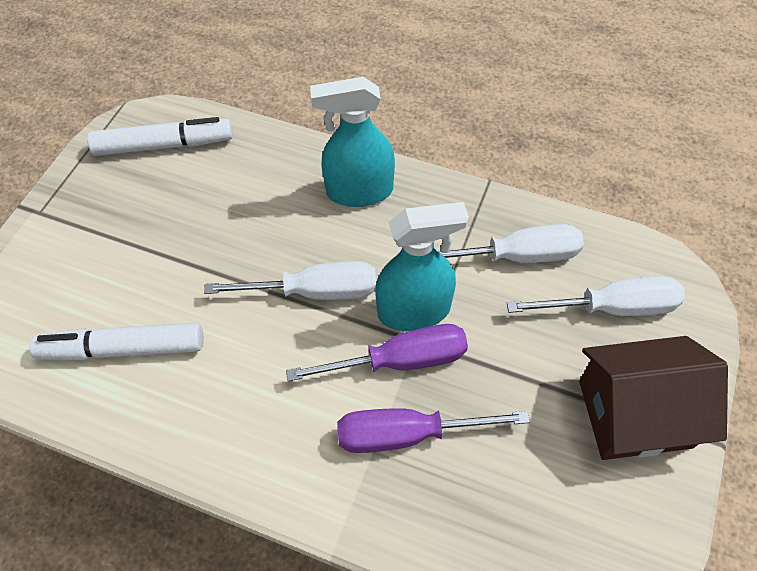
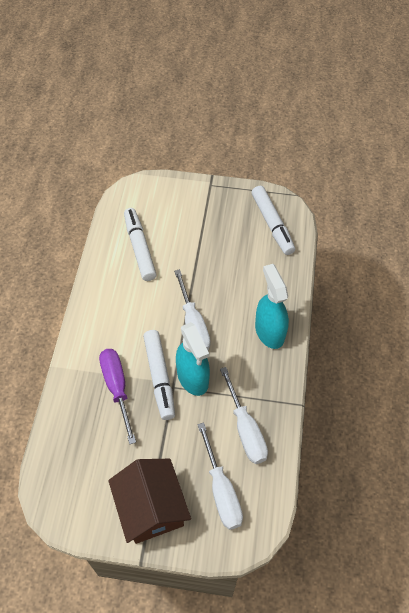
camera: 75 degrees right, 0 degrees up
(401, 360) = (159, 377): purple screwdriver -> white marker

